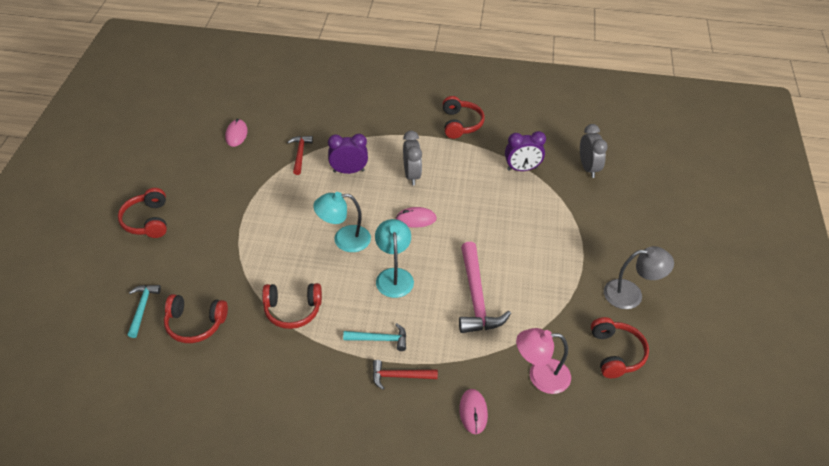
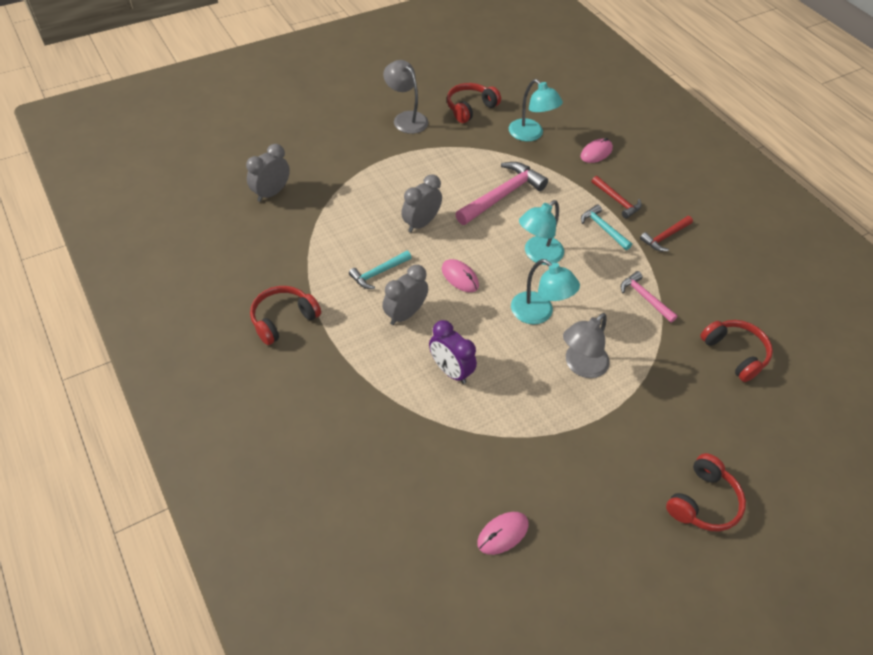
camera: 130 degrees left, 5 degrees up
(142, 308) = (773, 406): turquoise hammer -> turquoise hammer (378, 273)
(284, 232) = (581, 366): none -> grey lamp
(292, 310) = (644, 297): red headphones -> pink hammer
(300, 154) = (469, 436): red hammer -> red hammer (665, 237)
(487, 229) = (421, 223): none -> grey clock
(522, 169) = (315, 237): purple clock -> none
(540, 376) = (531, 134): pink lamp -> turquoise lamp

